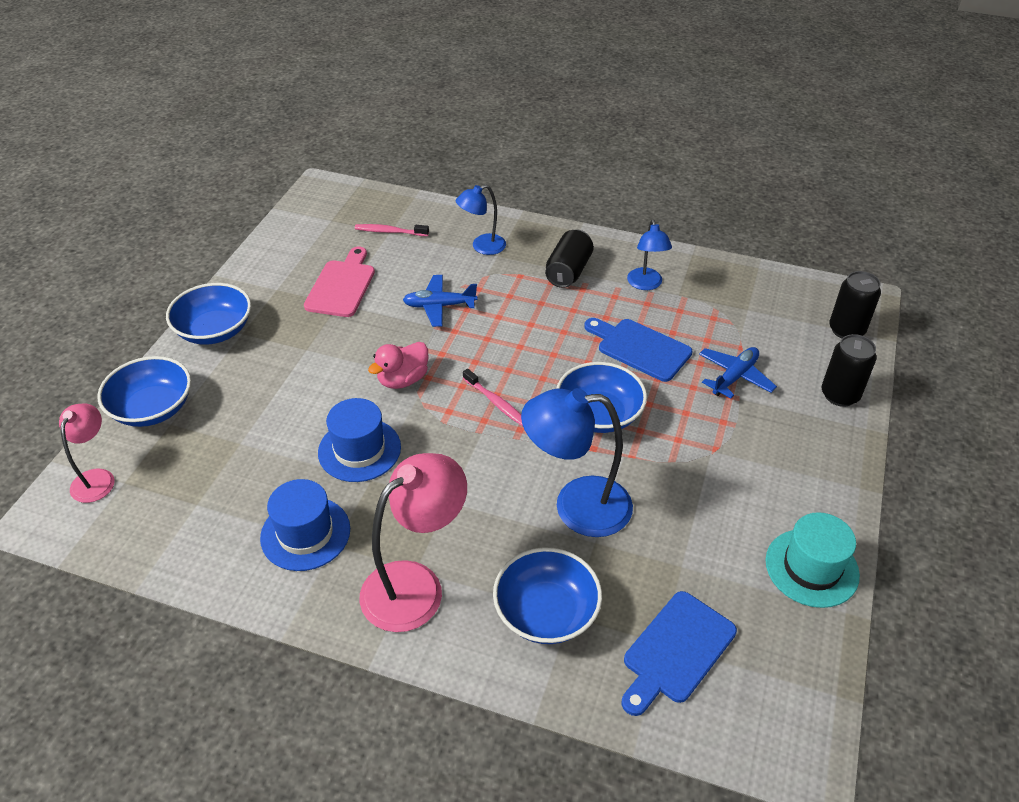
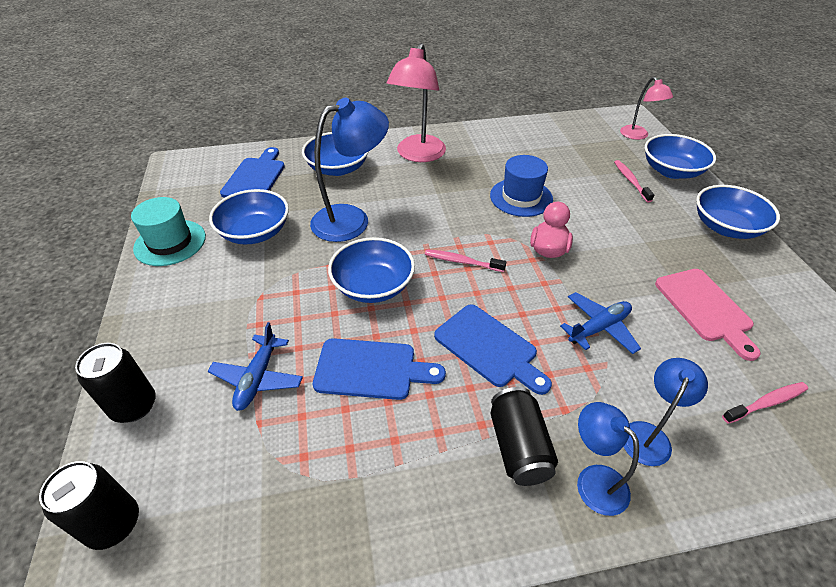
camera: 150 degrees right, 0 degrees up
(215, 416) = (631, 181): none -> pink toothbrush
(305, 533) = (499, 153): blue hat -> none
(537, 326) = (489, 348): none -> blue cutting board
(646, 284) = (412, 474): blue lamp -> blue lamp (594, 480)
(701, 538) = (255, 232): none -> blue bowl

